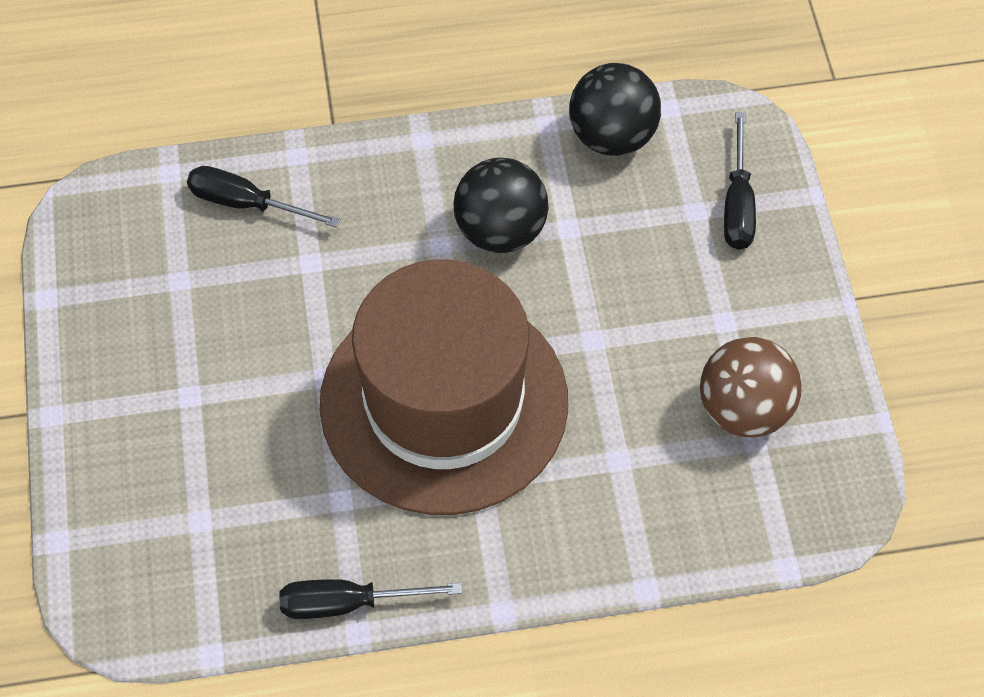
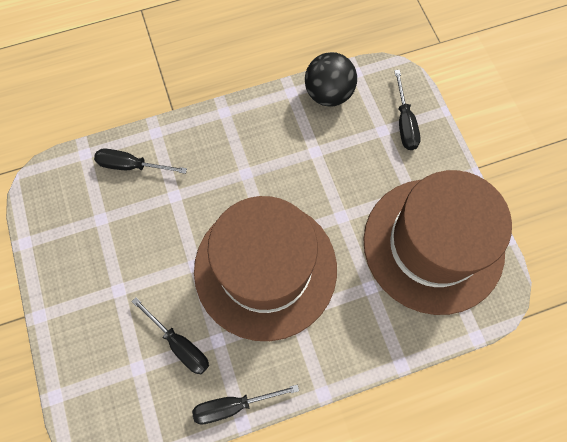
camera: 10 degrees left, 10 degrees up
(276, 495) = (179, 344): none -> black screwdriver
(500, 231) = (278, 159): black ball -> none
(744, 409) = (433, 245): brown ball -> brown hat

